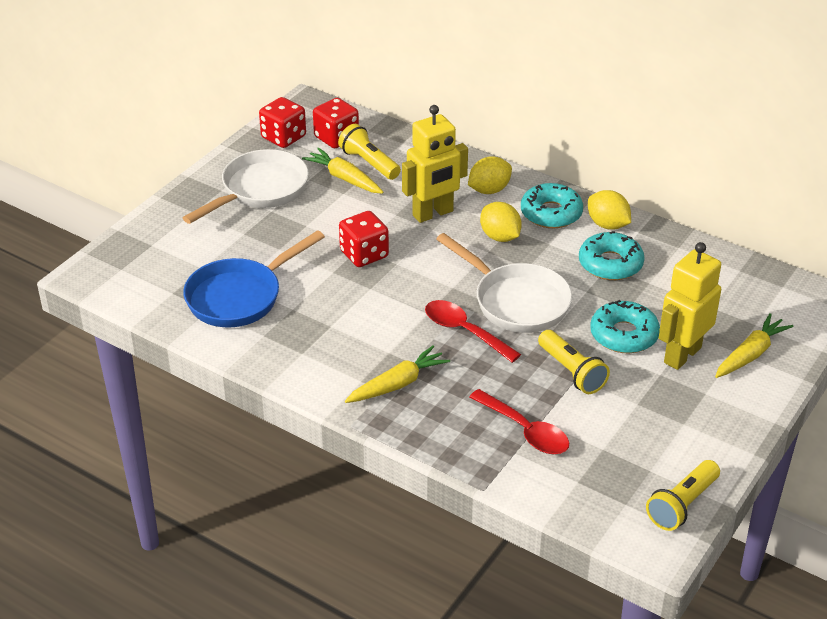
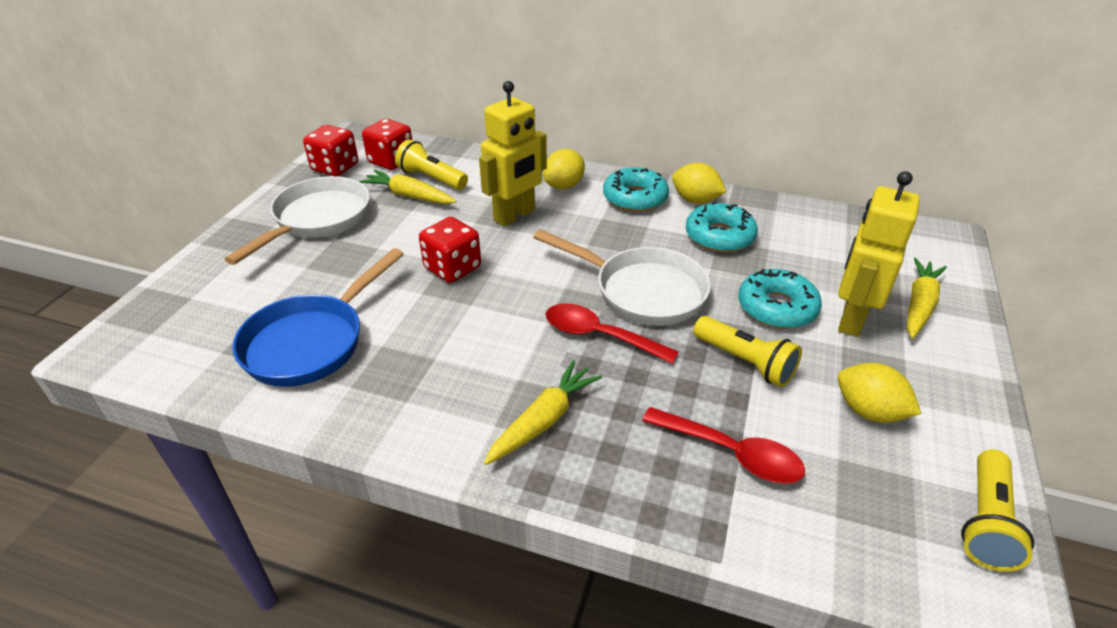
camera: 15 degrees left, 0 degrees up
(500, 237) = (594, 227): yellow lemon -> yellow lemon (868, 411)

